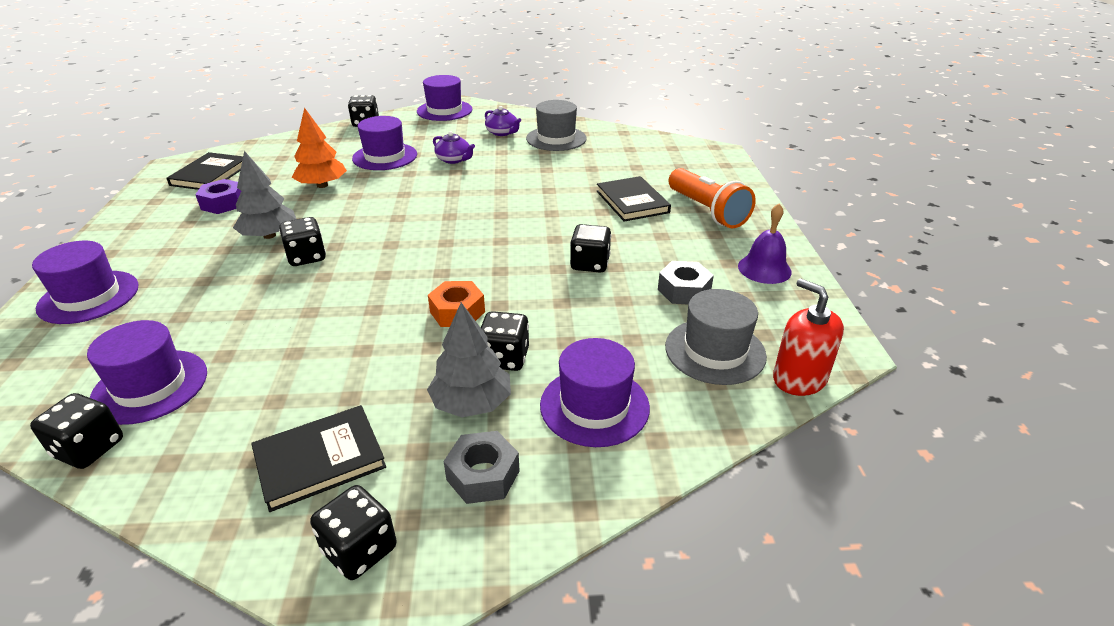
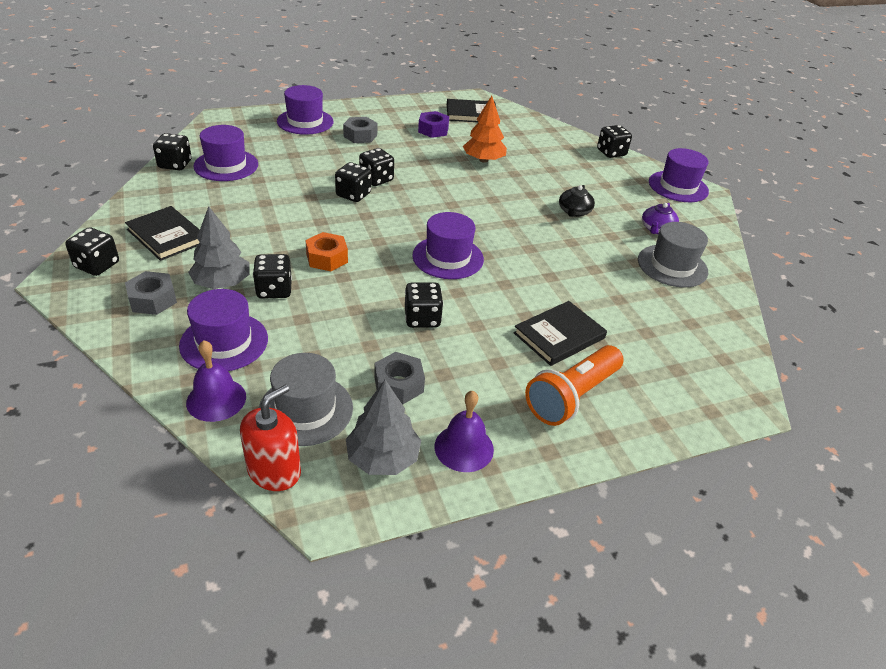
camera: 70 degrees right, 5 degrees up
(183, 255) = (360, 136): none -> grey nut
(269, 235) = (398, 158): grey tree -> grey tree (383, 458)
(330, 278) = (353, 195): none -> black dice
(385, 157) = (553, 176): purple hat -> purple hat (448, 257)
(454, 159) = (574, 212): purple teapot -> black teapot
(695, 416) = (216, 399): none -> purple bell

